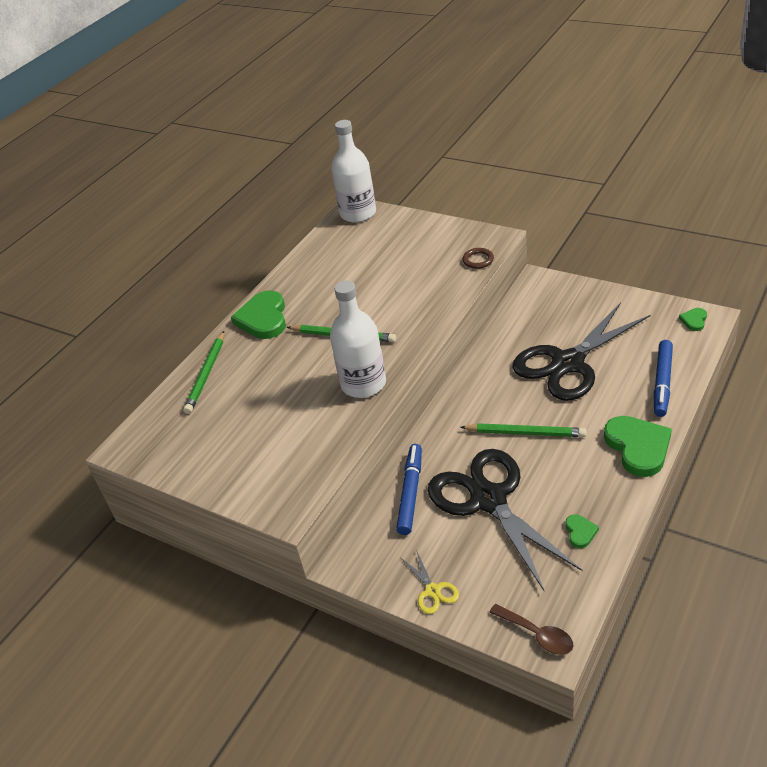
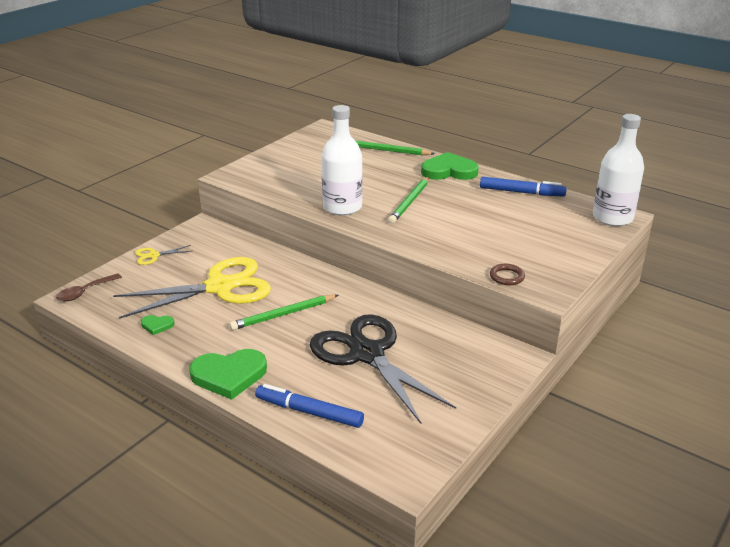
camera: 90 degrees right, 10 degrees down
(410, 493) = (249, 254): blue marker -> blue marker (521, 192)
(488, 500) = (220, 287): black scissors -> yellow scissors
(525, 433) = (283, 314): green pencil -> green pencil turned 45 degrees clockwise
(694, 320) = (406, 464): green heart -> none

